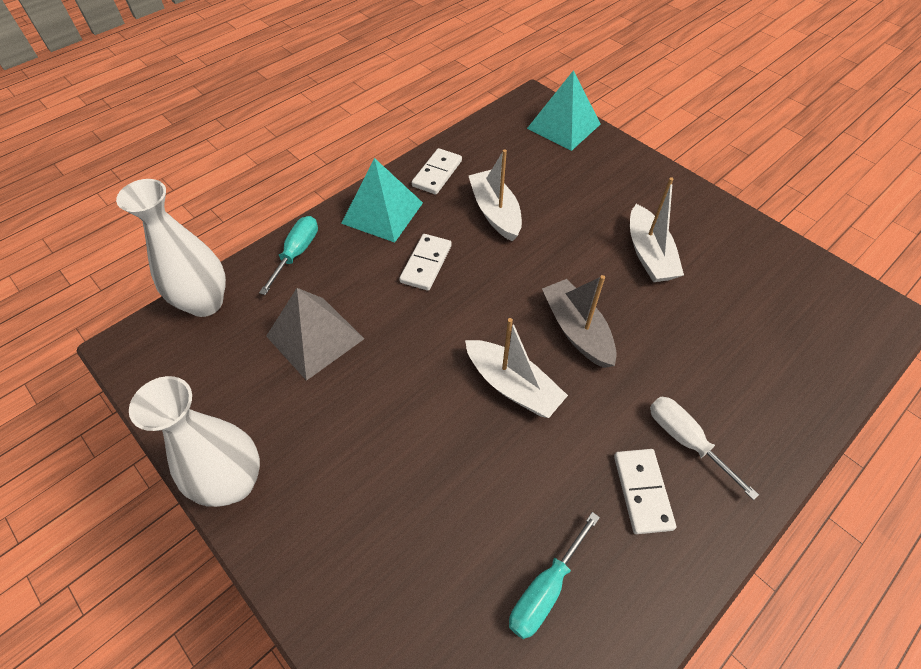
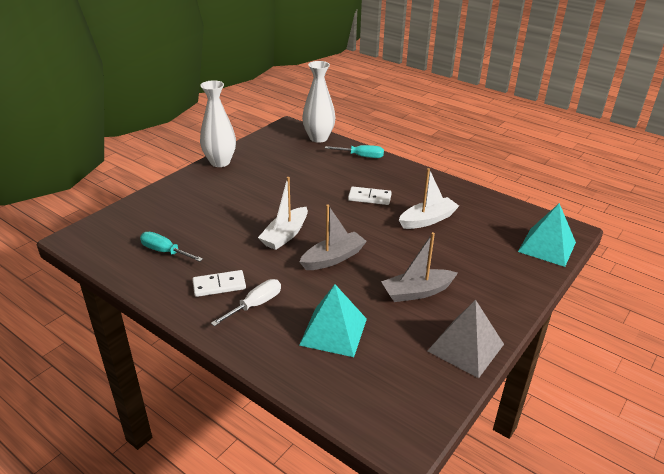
camera: 80 degrees right, 20 degrees down
(315, 337) = (304, 170): grey pyramid -> grey pyramid (465, 347)
(382, 212) = (406, 178): turquoise pyramid -> turquoise pyramid (333, 331)
(437, 173) = (454, 194): white domino -> none
(649, 254) = (417, 292): white boat -> grey boat

